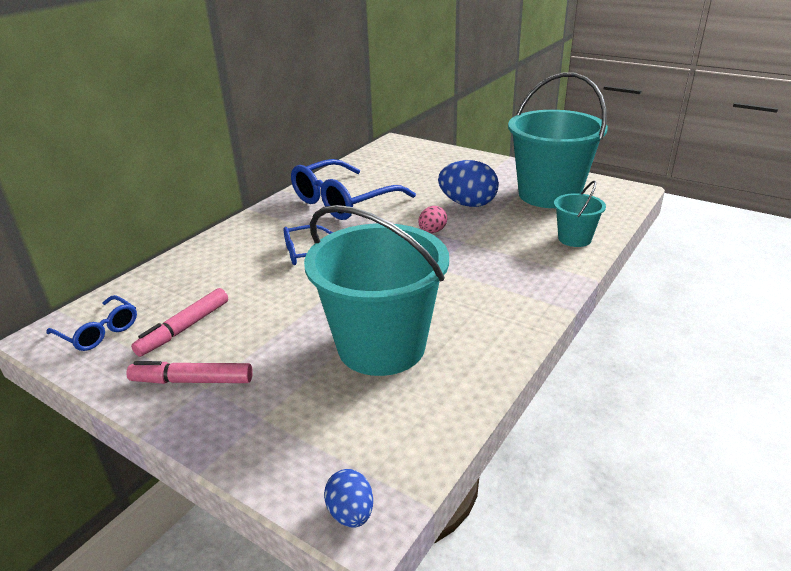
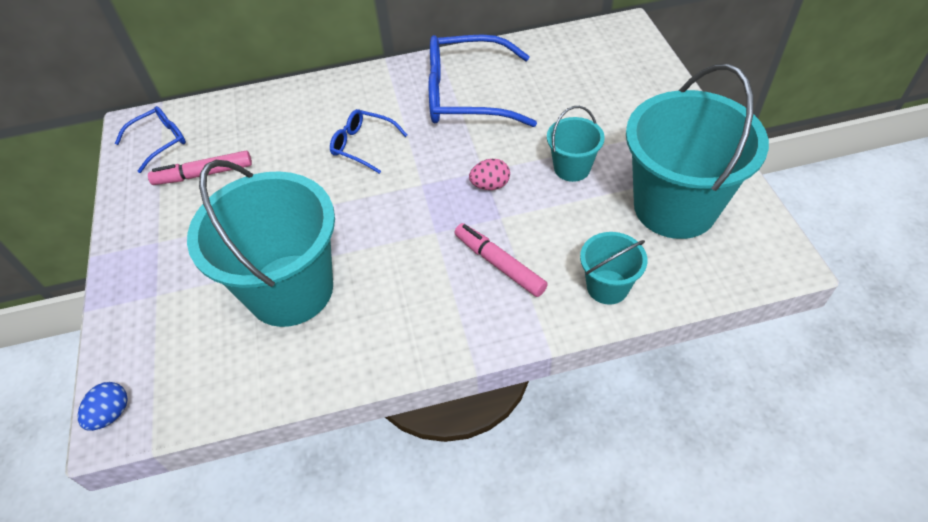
camera: 45 degrees right, 20 degrees up
(99, 332) = (160, 141): blue glasses -> blue glasses turned 120 degrees counterclockwise
(192, 381) = (157, 229): pink marker -> pink marker (499, 264)
(468, 204) = (572, 168): blue egg -> turquoise bucket

